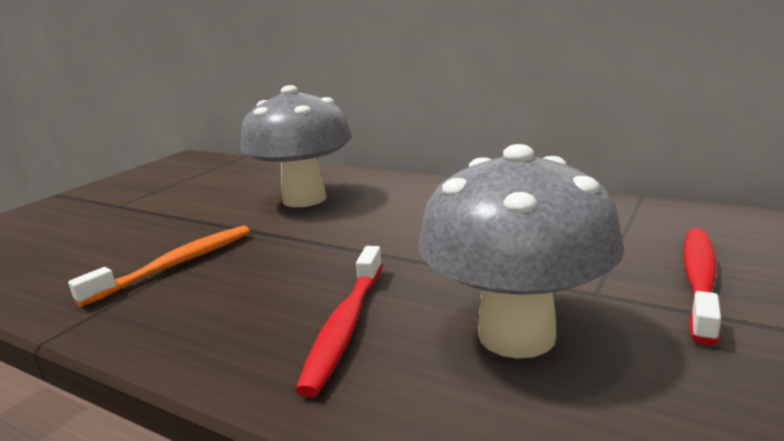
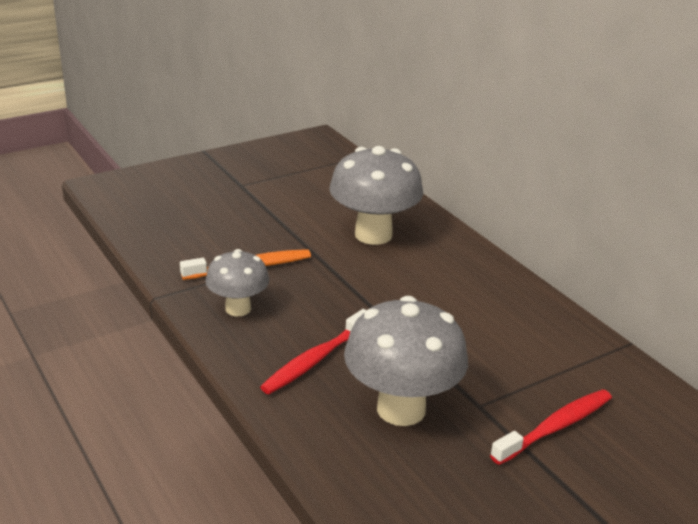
camera: 25 degrees right, 10 degrees up
(187, 310) = (238, 309): none -> grey mushroom

